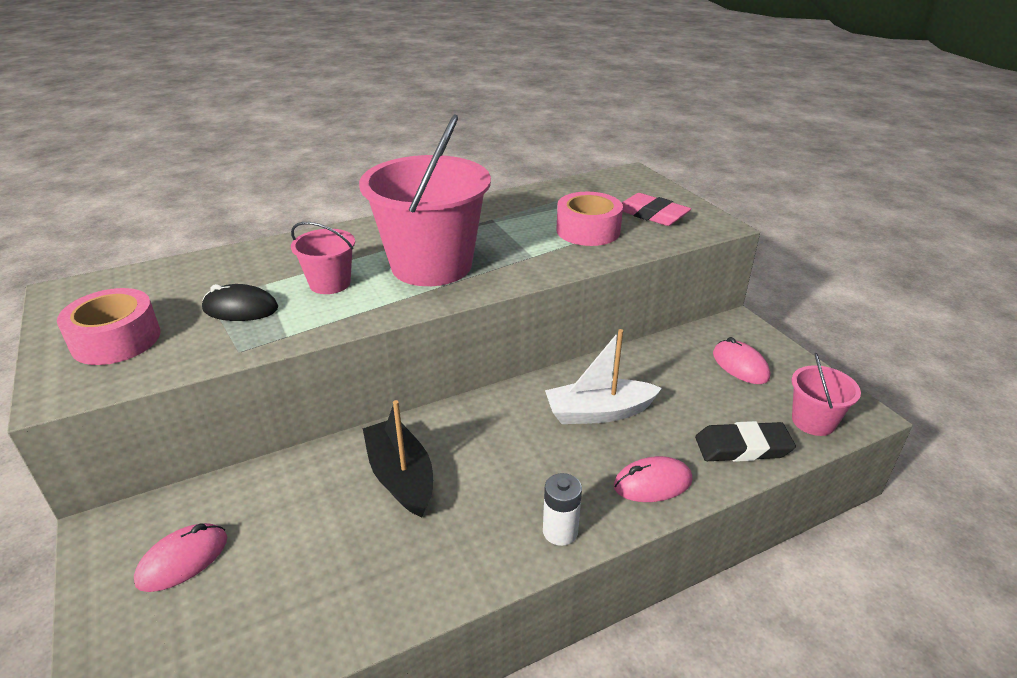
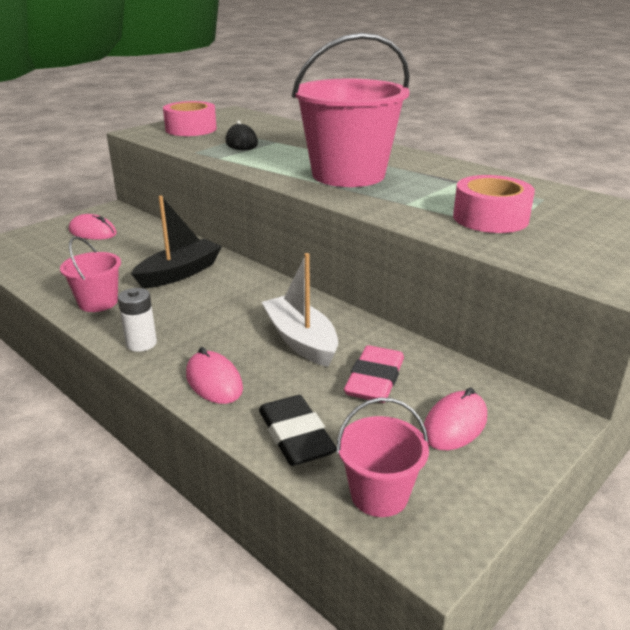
camera: 70 degrees right, 5 degrees down
(330, 283) = (292, 155): pink bucket -> pink bucket (98, 302)
(652, 214) = (580, 243): pink eraser -> pink eraser (375, 379)

